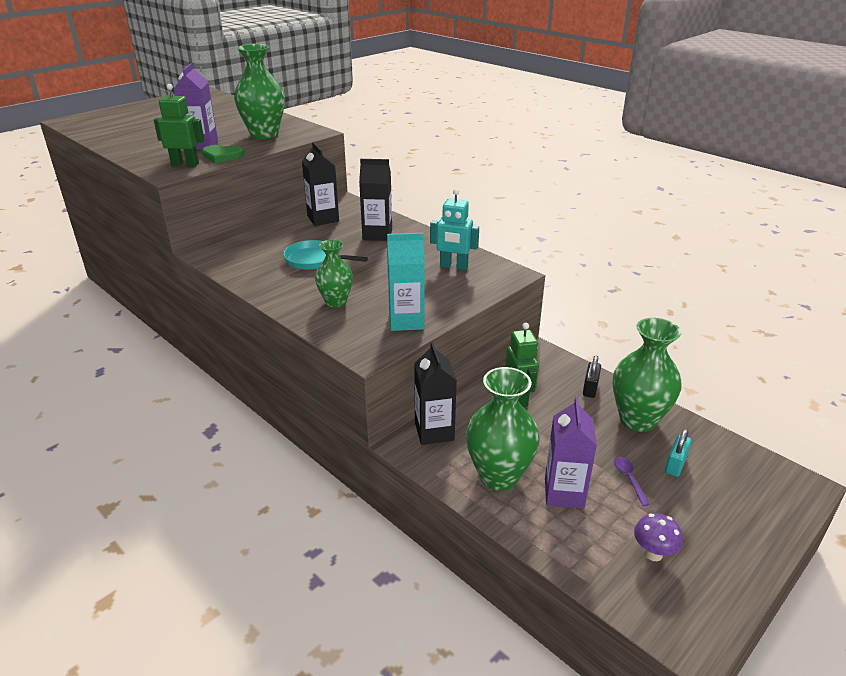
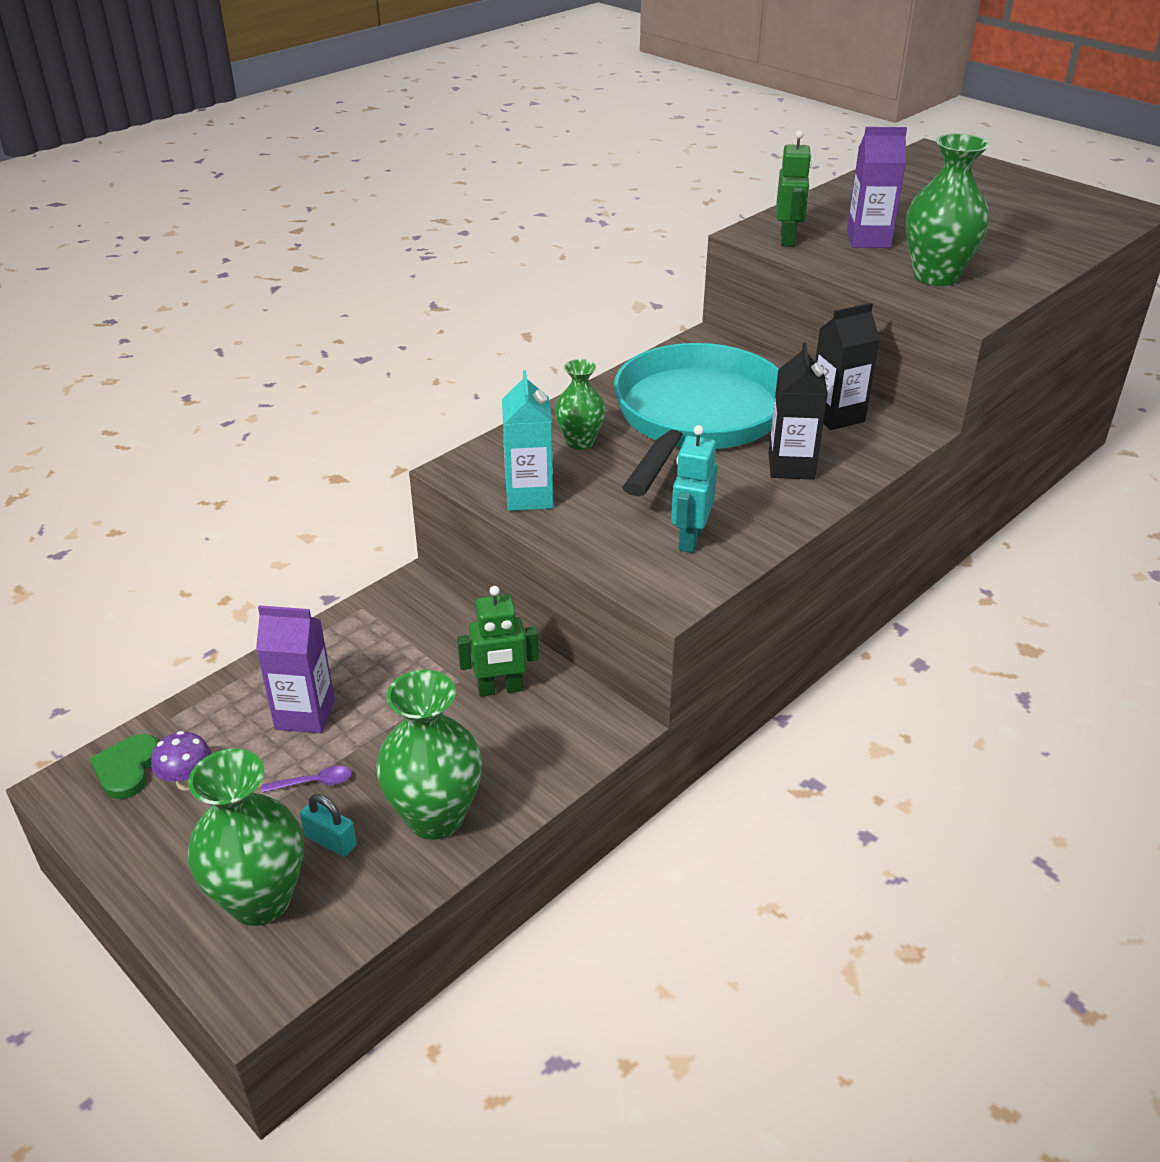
camera: 90 degrees right, 5 degrees up
(222, 156) = (828, 257): green heart -> green heart (127, 768)
(314, 260) = (695, 419): turquoise pan -> turquoise pan, size x2.34
(434, 431) = (437, 607): black carton -> none
(499, 476) = (347, 659): green vase -> green vase (260, 900)
(590, 388) = (518, 772): black padlock -> none

